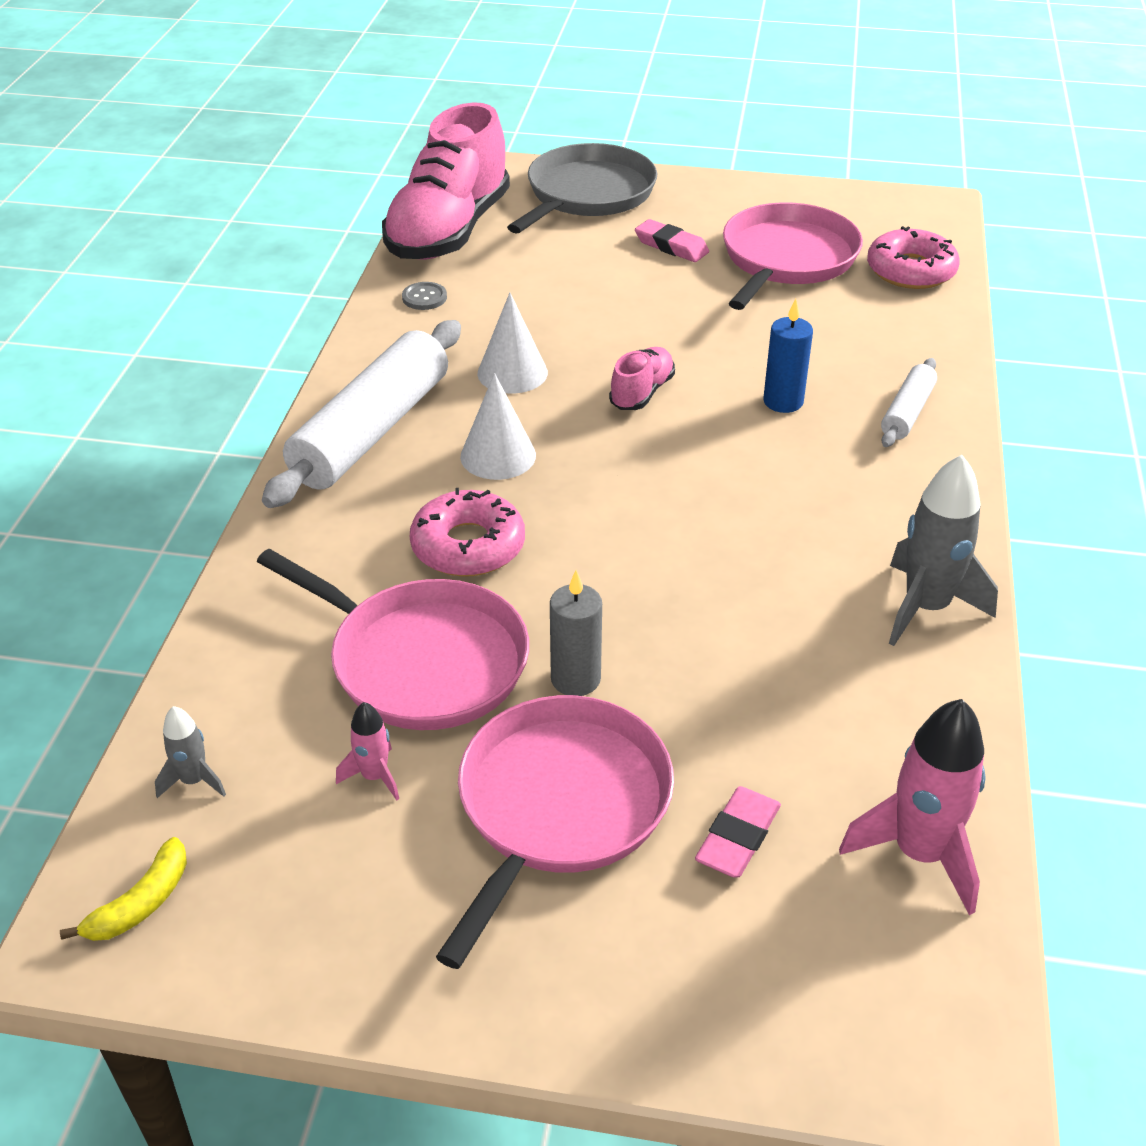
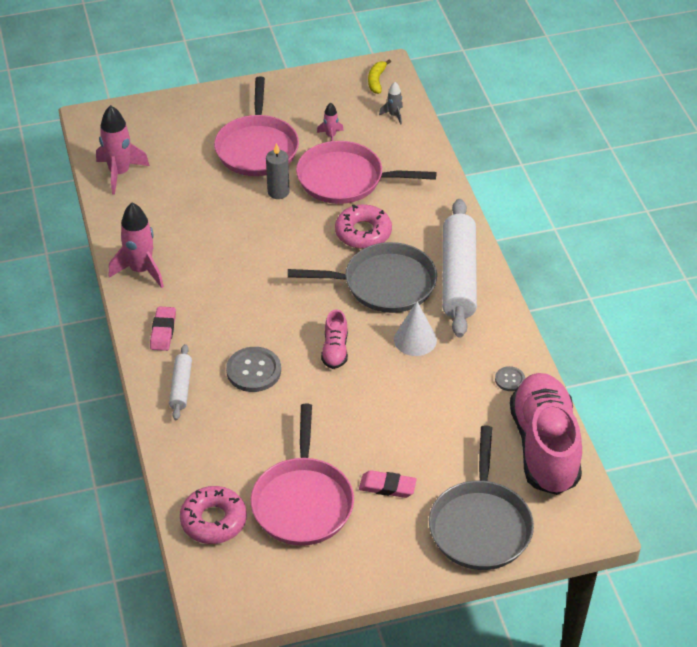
camera: 155 degrees right, 5 degrees up
(498, 456) = (384, 284): white cone -> grey pan
(737, 837) = (187, 158): pink eraser -> pink eraser (163, 331)
(783, 401) = (253, 371): blue candle -> grey button
(926, 607) = (141, 270): grey rocket -> pink rocket

